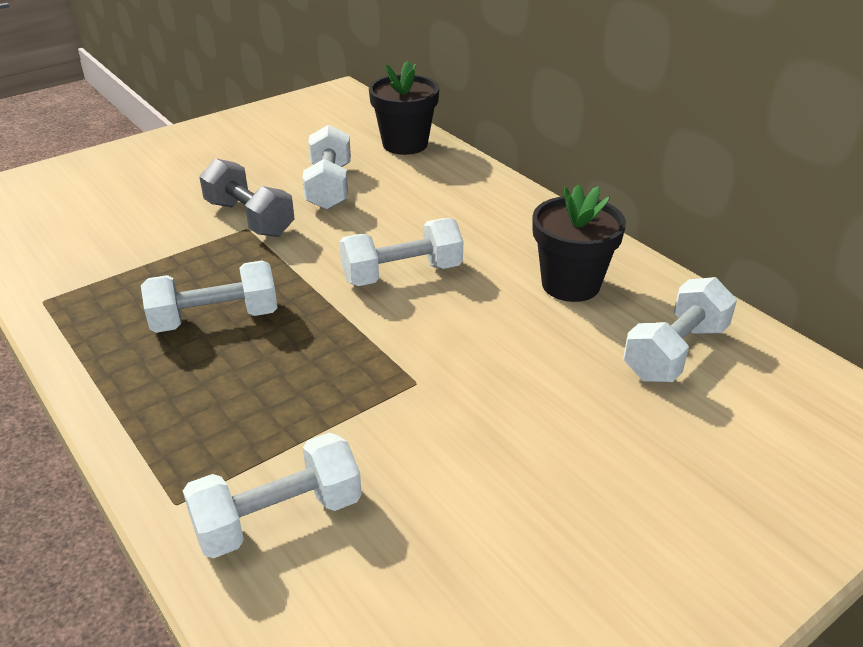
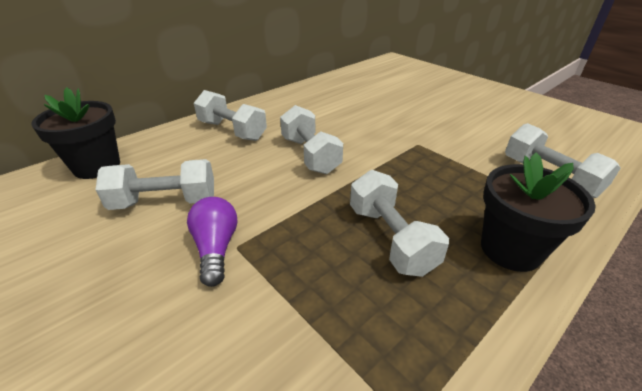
camera: 95 degrees left, 0 degrees up
(250, 218) = (216, 248): grey dumbbell -> purple light bulb
(570, 284) = (314, 105): black flower pot -> black flower pot (510, 249)
(675, 352) = (363, 87): white dumbbell -> white dumbbell (232, 131)

